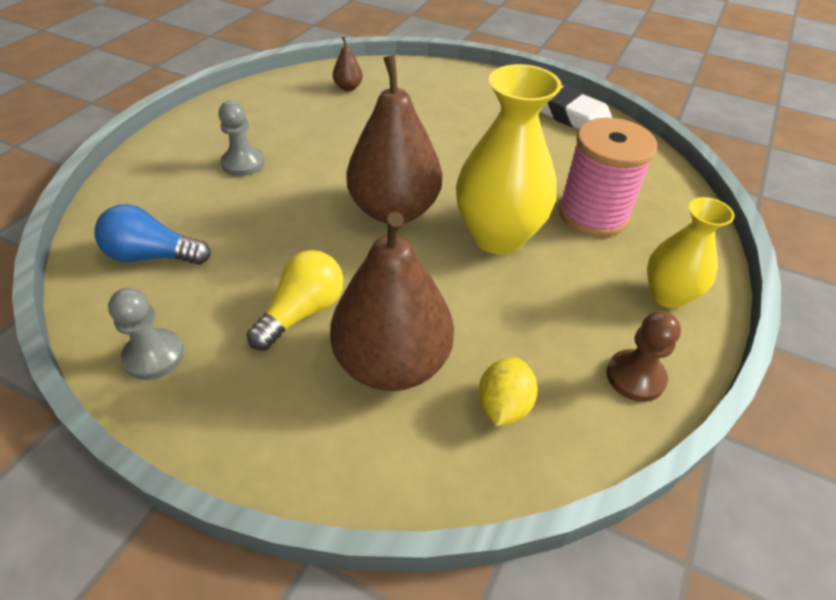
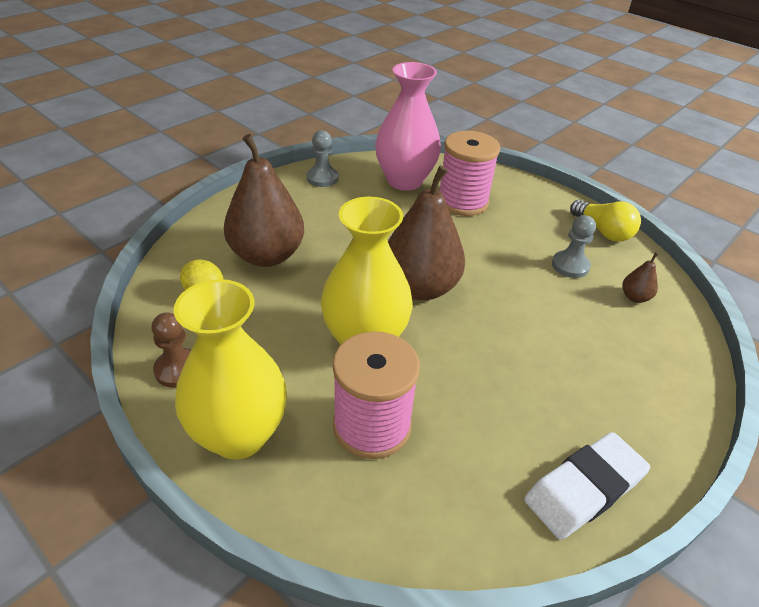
camera: 105 degrees right, 5 degrees down
(153, 256) = (404, 181): blue light bulb -> pink vase
(203, 196) = (462, 201): none -> pink spool
(243, 163) = (501, 221): grey pawn -> grey pawn (570, 266)
(302, 312) = (329, 228): yellow light bulb -> yellow light bulb (603, 231)
(668, 295) = (239, 435): yellow vase -> yellow vase, size x1.65

